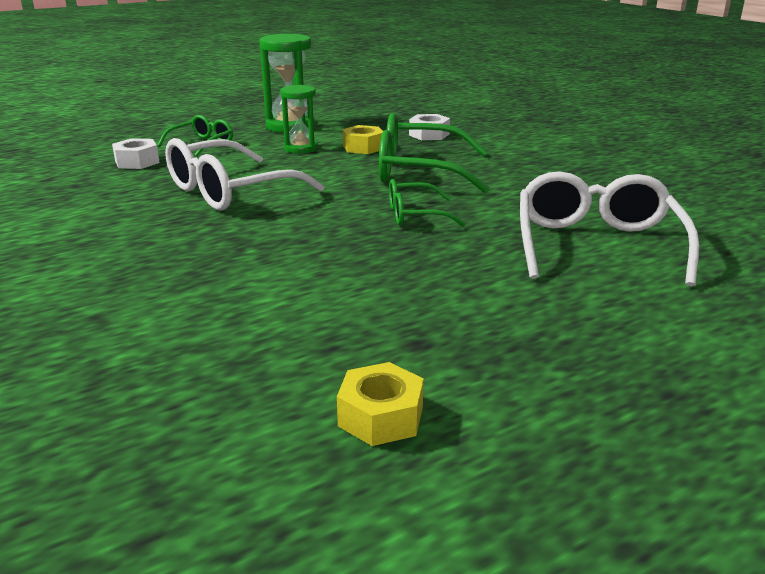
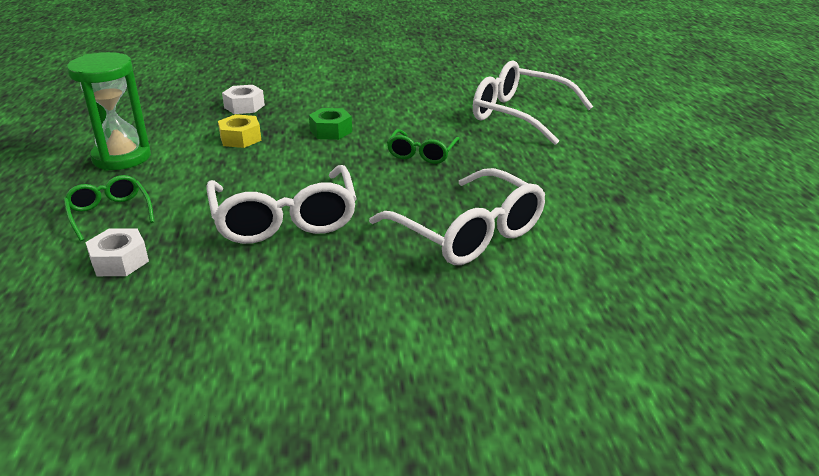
camera: 65 degrees left, 5 degrees up
(255, 266) = (468, 233): none -> white glasses
(301, 148) = (203, 165): green hourglass -> none
(380, 416) = (696, 227): yellow nut -> none
(419, 171) = (331, 131): green glasses -> green nut

